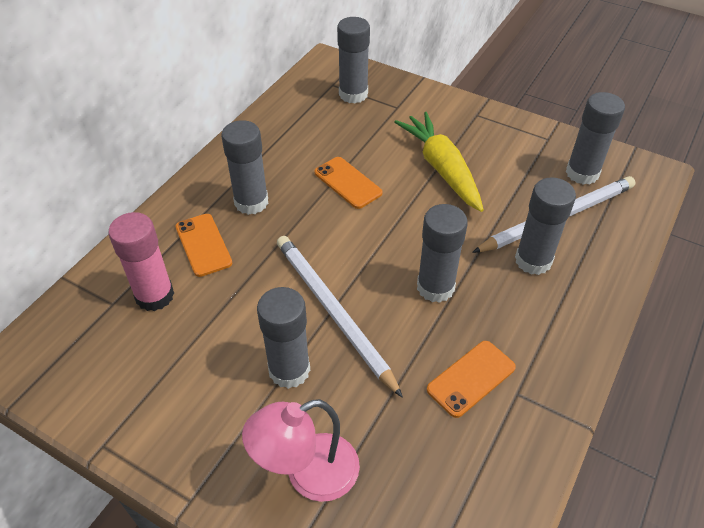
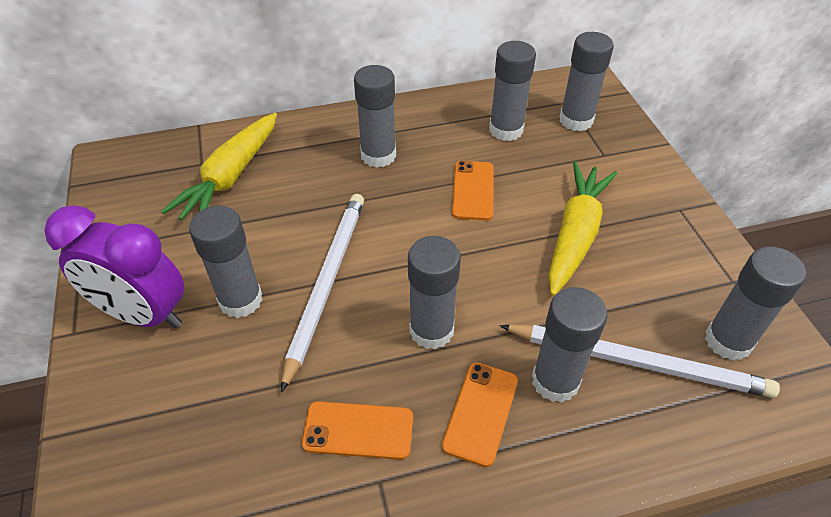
camera: 45 degrees right, 0 degrees up
(154, 296) = (231, 177): pink glue stick -> yellow carrot
(203, 245) = (305, 164): orange phone -> orange phone (480, 413)
(229, 440) = (143, 314): none -> purple clock
(308, 474) = (153, 386): pink lamp -> none
(317, 128) = (506, 130): none -> grey glue stick

